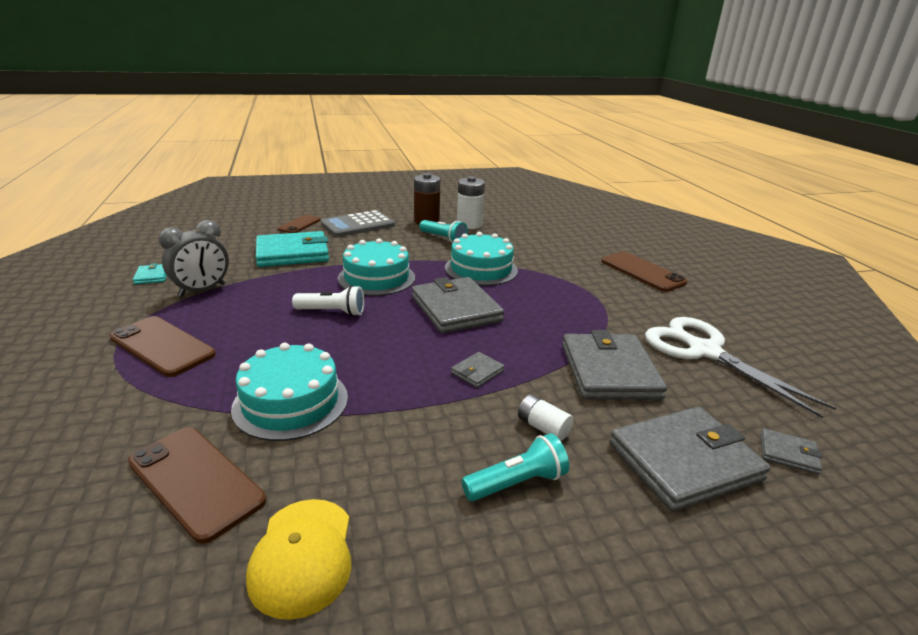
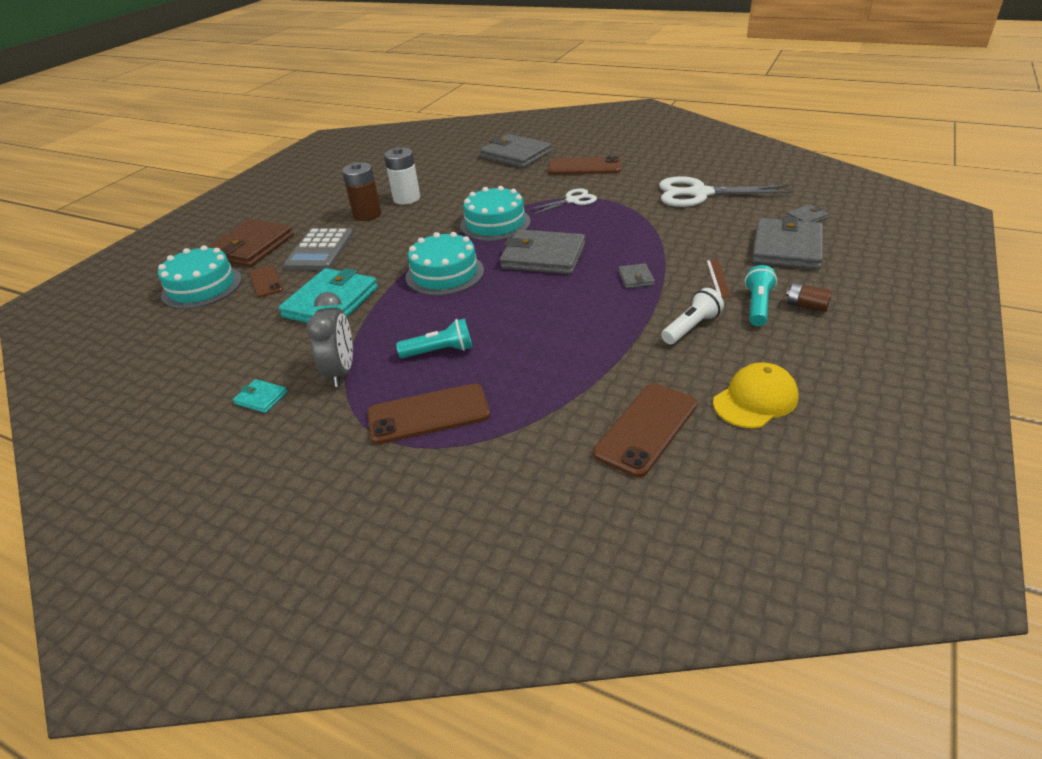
camera: 45 degrees left, 10 degrees up
(195, 481) = (646, 429): brown phone -> brown phone turned 45 degrees counterclockwise
(291, 402) = (591, 366): turquoise cake -> turquoise cake (202, 287)
(302, 555) = (755, 399): yellow cap -> yellow cap turned 75 degrees counterclockwise
(332, 312) = (477, 312): white flashlight -> white flashlight (691, 327)
(337, 205) = (251, 247): none -> brown wallet
(443, 239) = (416, 219): turquoise flashlight -> turquoise flashlight (440, 351)
(543, 427) = (717, 278): white battery -> brown ruler
(566, 531) = (806, 306): none -> brown battery
(572, 288) = (572, 201): none -> white scissors
(609, 371) = (686, 232): grey wallet -> grey wallet (515, 155)

